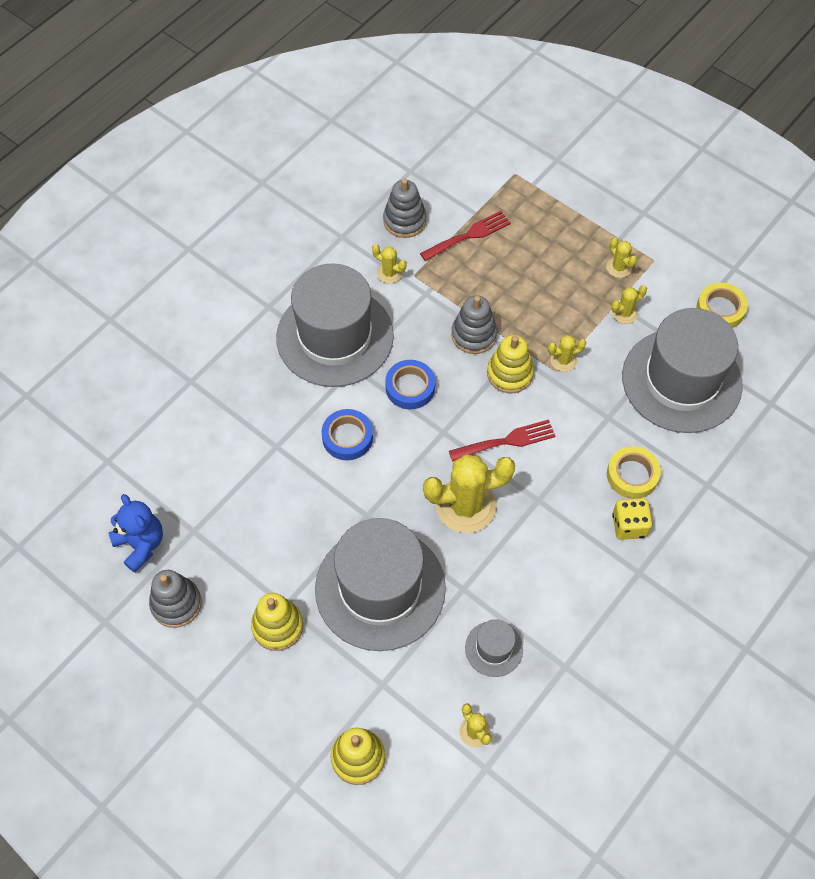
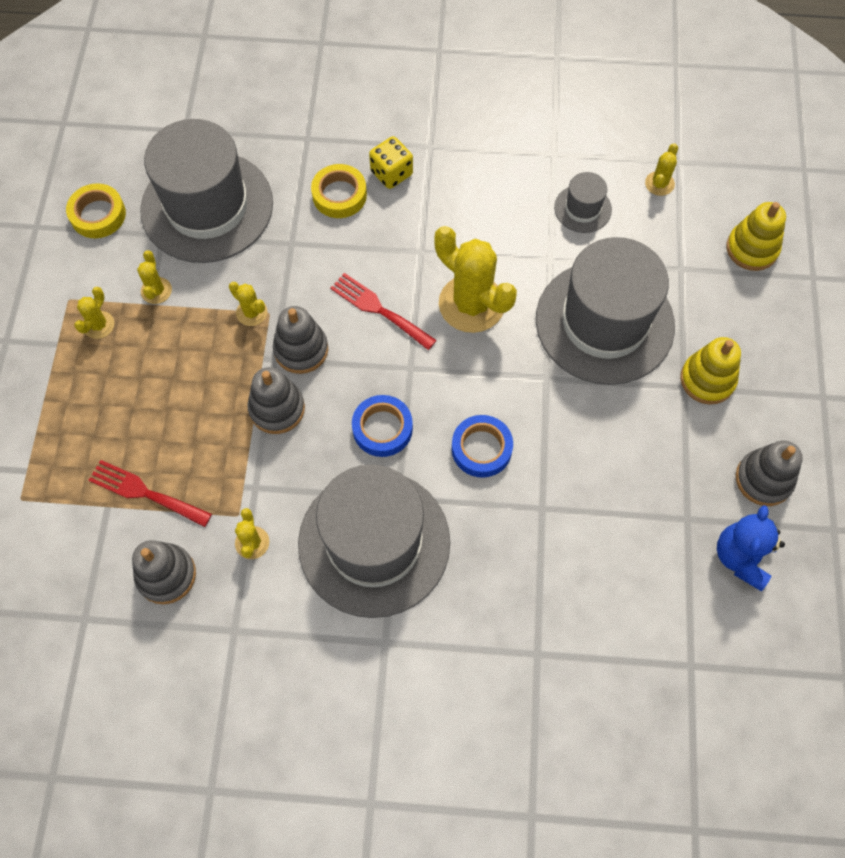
camera: 125 degrees left, 5 degrees up
(510, 374) = (301, 349): yellow stacking toy -> grey stacking toy
(624, 313) = (156, 291): yellow cactus -> yellow cactus turned 60 degrees clockwise

